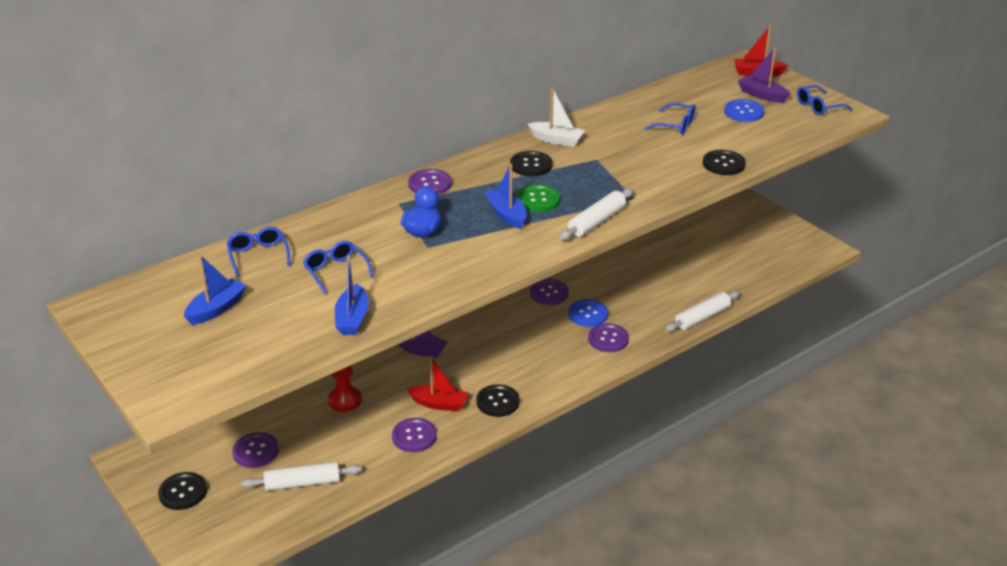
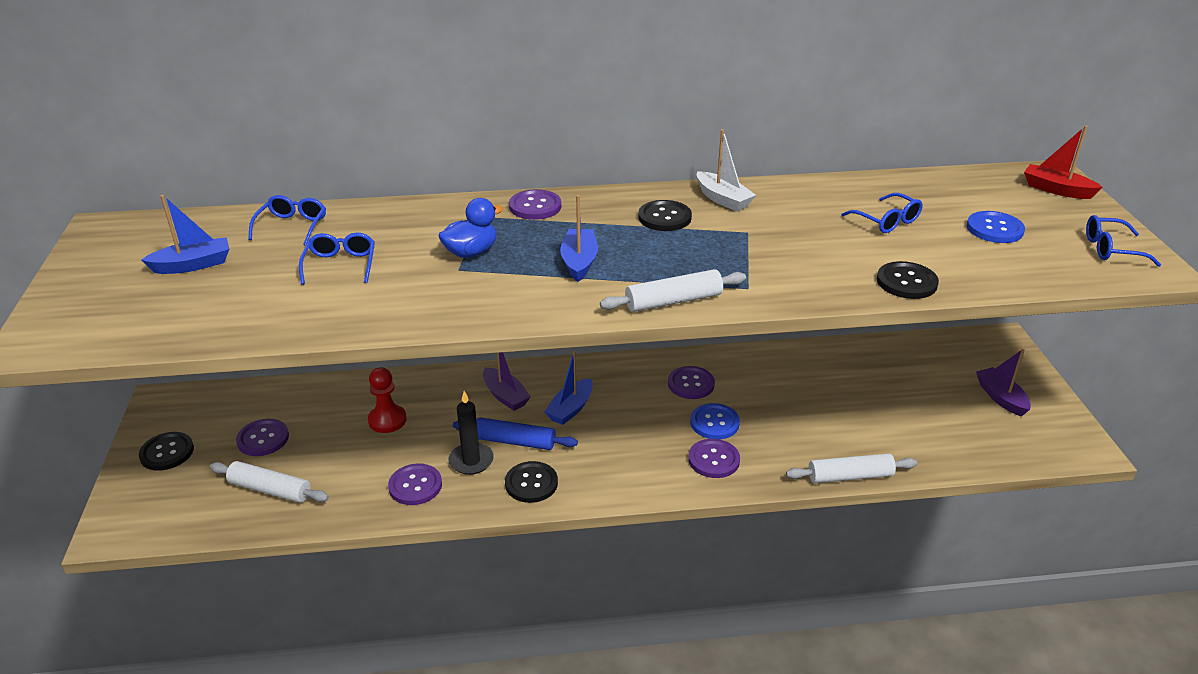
camera: 30 degrees right, 0 degrees up
(352, 319) = (296, 319): blue boat -> blue boat (570, 409)
(439, 404) = (471, 461): red boat -> black candle
(459, 379) = (515, 441): none -> blue rolling pin
(537, 200) = (631, 256): green button -> none
(762, 95) = (1039, 216): purple boat -> purple boat (1001, 398)

